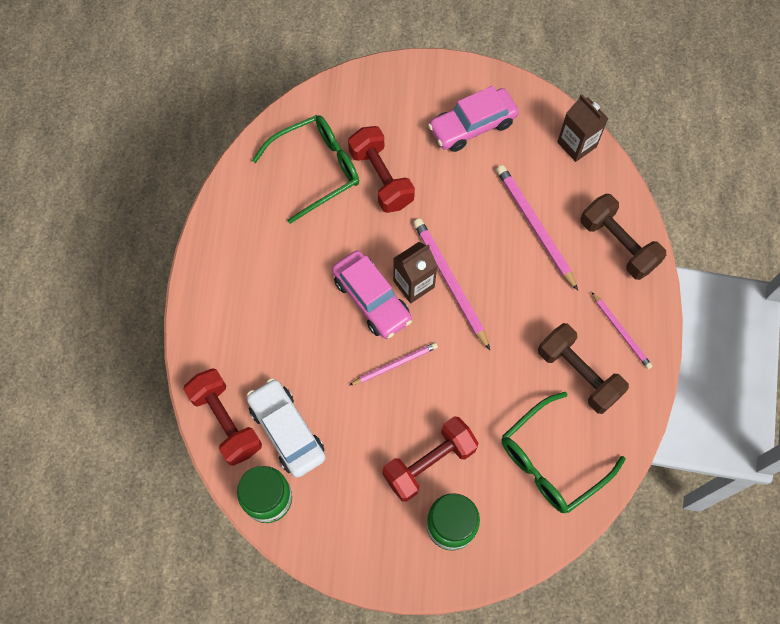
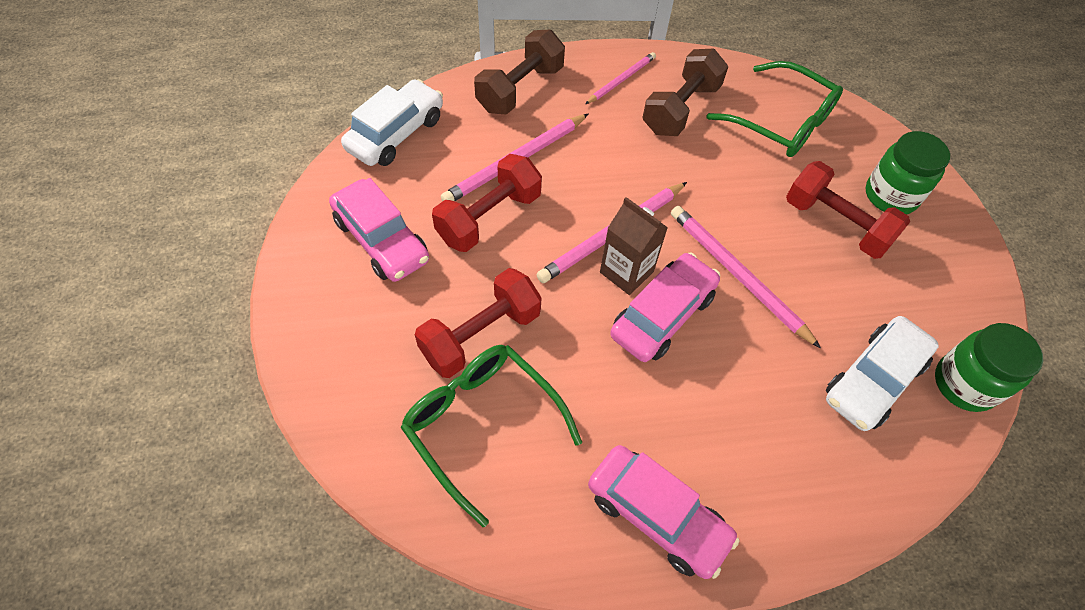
camera: 105 degrees left, 10 degrees down
(226, 421) = (898, 461): red dumbbell -> red dumbbell (489, 217)
(233, 257) = (657, 515): none -> pink car
(395, 364) = (737, 275): pink pencil -> pink pencil, size x1.65
(576, 144) = (396, 133): brown carton -> white car

